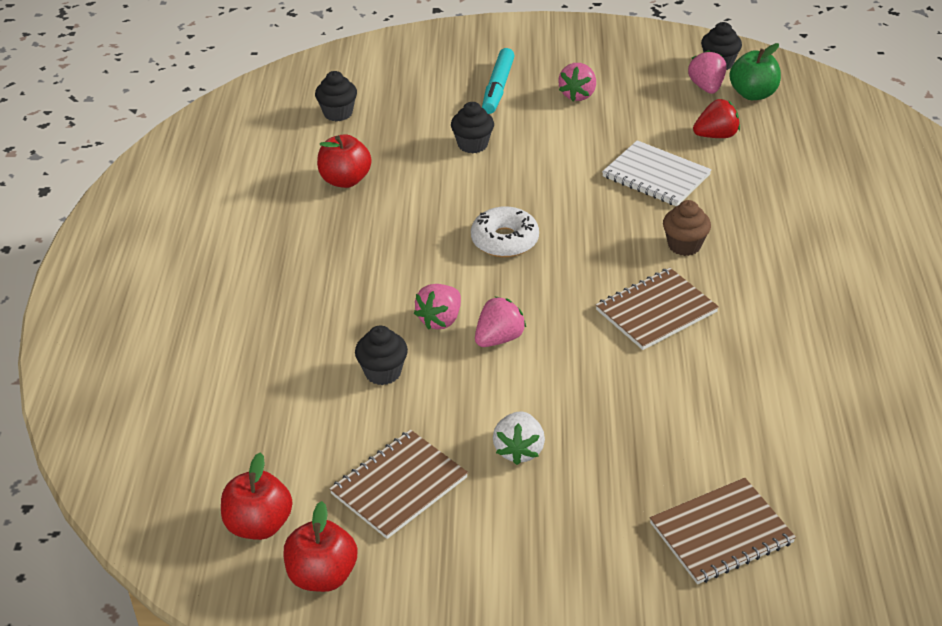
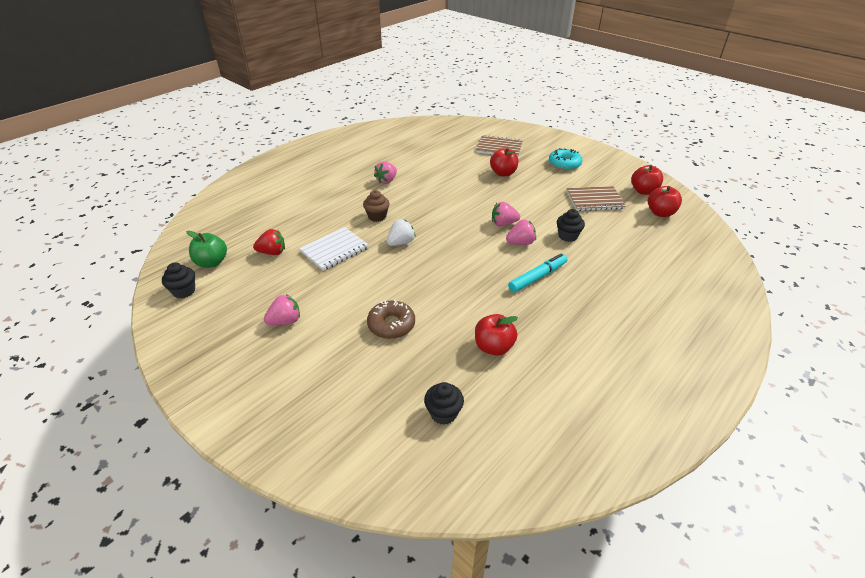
camera: 140 degrees left, 0 degrees up
(472, 145) = (391, 325): black cupcake -> brown donut
(498, 88) = (317, 360): turquoise marker -> turquoise marker (537, 277)
(504, 240) = (448, 260): white donut -> none
(519, 450) = (538, 190): white strawberry -> white strawberry (401, 243)
(541, 565) = (564, 164): none -> turquoise donut
(624, 455) = (503, 173): none -> red apple
(656, 176) = (334, 250): white notebook -> white notebook turned 60 degrees clockwise
(656, 311) = (428, 202): brown notebook -> none
(706, 87) = (221, 281): pink strawberry -> pink strawberry (386, 181)
(716, 135) = (272, 252): red strawberry -> red strawberry turned 150 degrees clockwise

